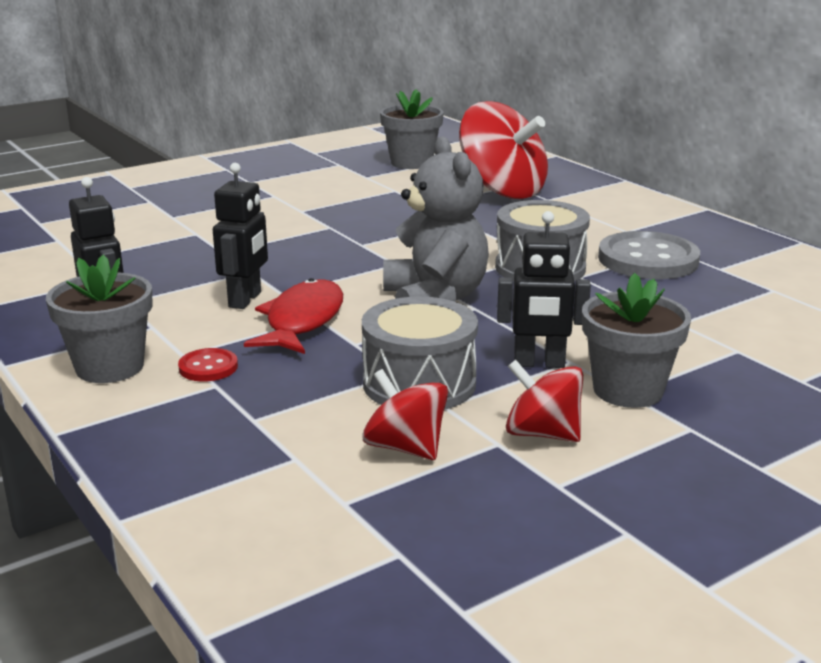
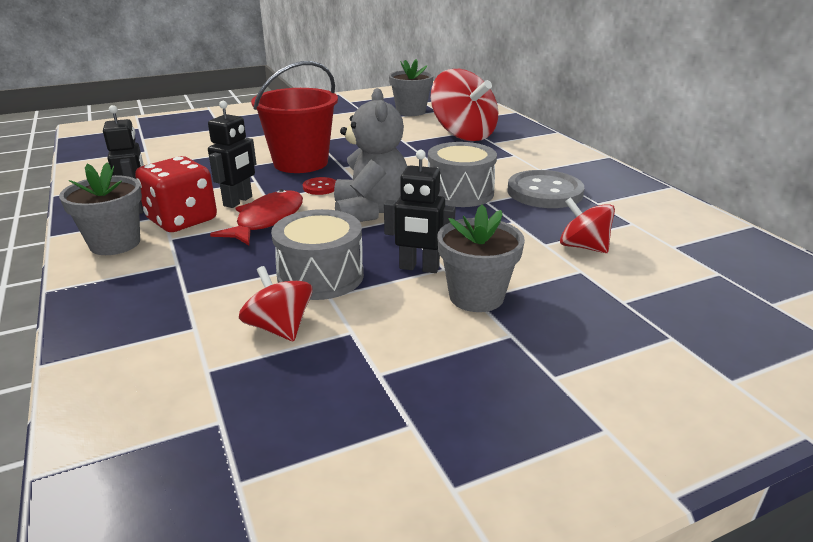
camera: 10 degrees right, 5 degrees up
(183, 330) = (182, 220): none -> red dice
(208, 367) = (180, 249): red button -> red button (320, 187)
(299, 243) = (300, 163): none -> red bucket
(542, 433) = (390, 327): red spinning top -> red spinning top (583, 247)

